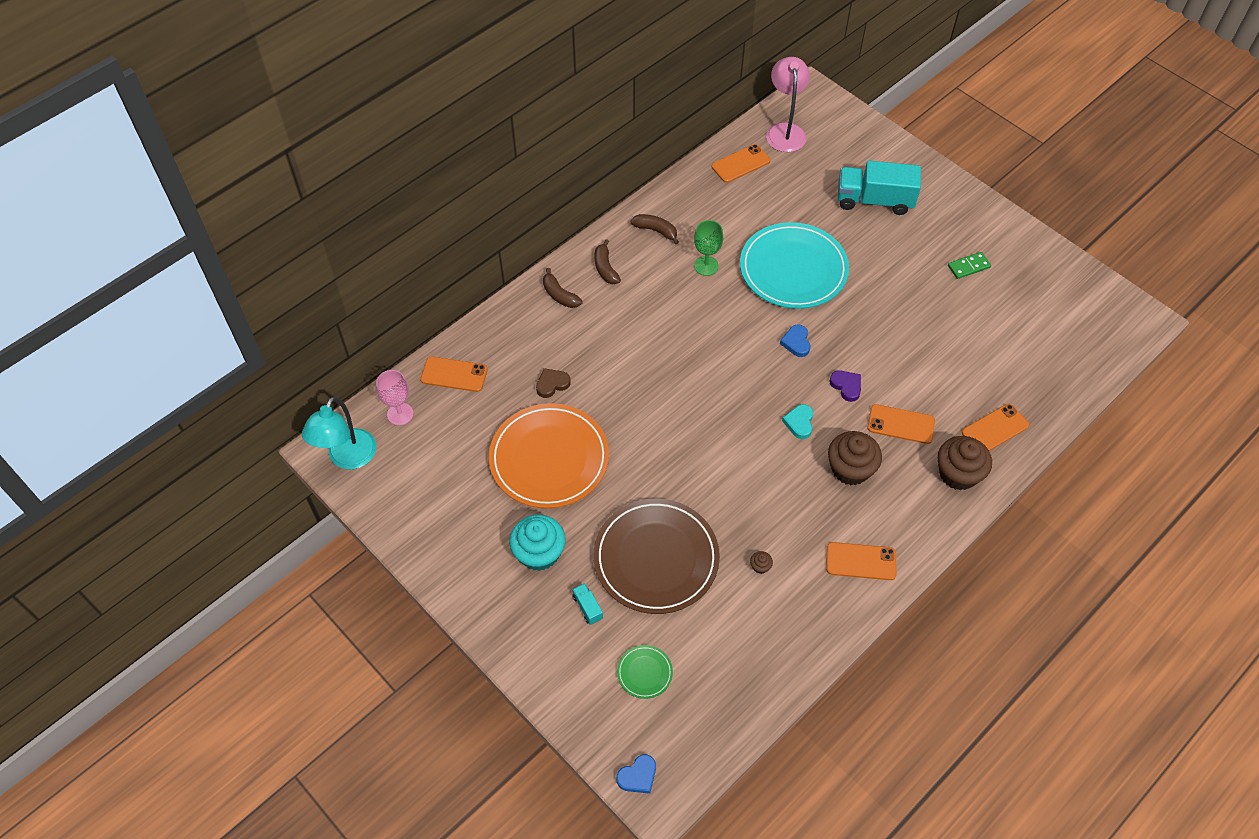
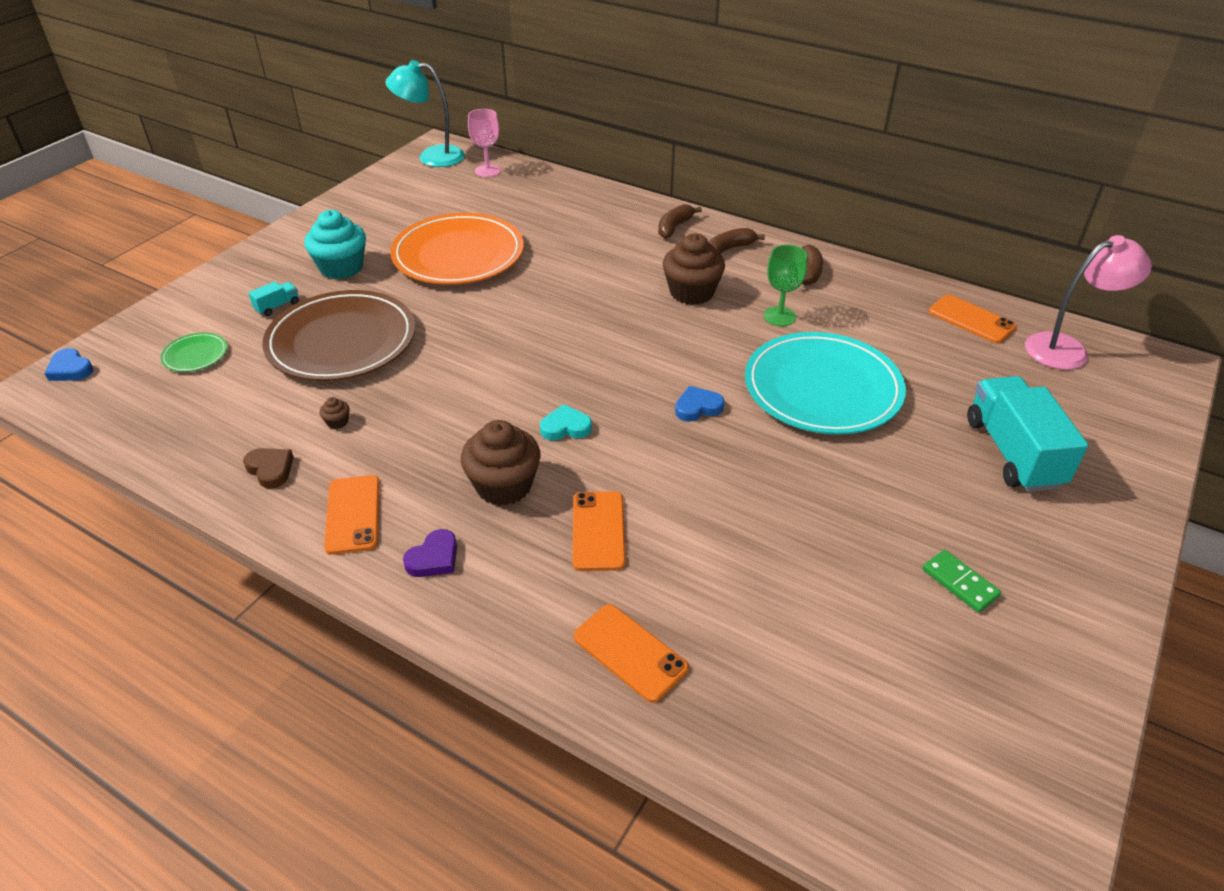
camera: 75 degrees right, 15 degrees down
(454, 374) = (544, 188): orange phone -> none
(552, 384) = (554, 241): brown heart -> brown heart (270, 469)
(846, 386) = (644, 464): purple heart -> purple heart (434, 558)
(958, 474) = (526, 610): brown cupcake -> brown cupcake (691, 292)

